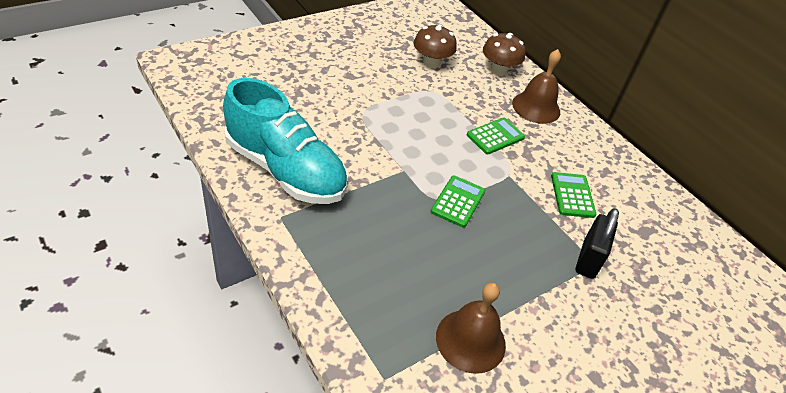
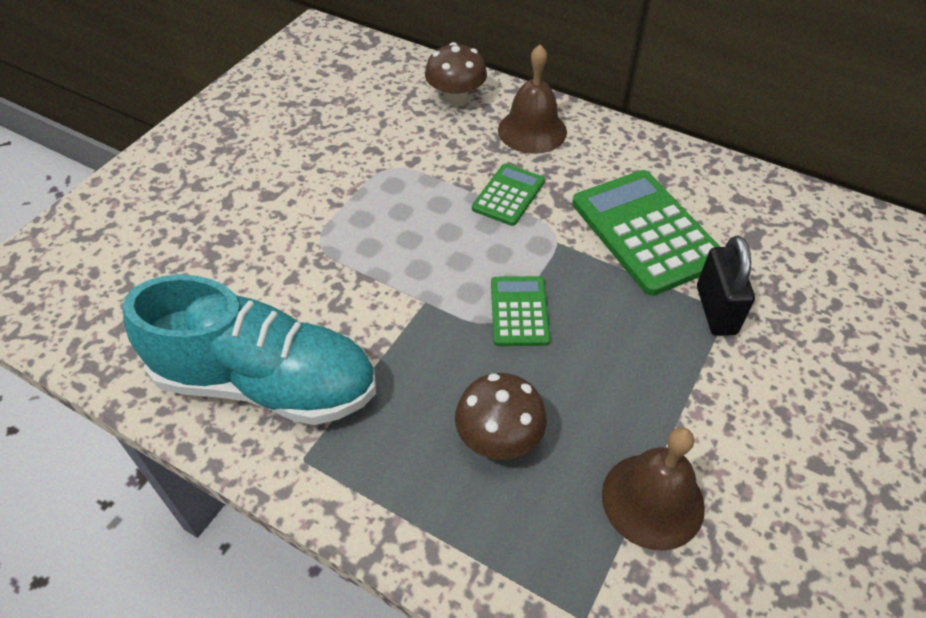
camera: 20 degrees left, 5 degrees up
(431, 63) = (365, 126): brown mushroom -> brown mushroom (499, 439)
(572, 195) = (646, 232): green calculator -> green calculator, size x1.86

